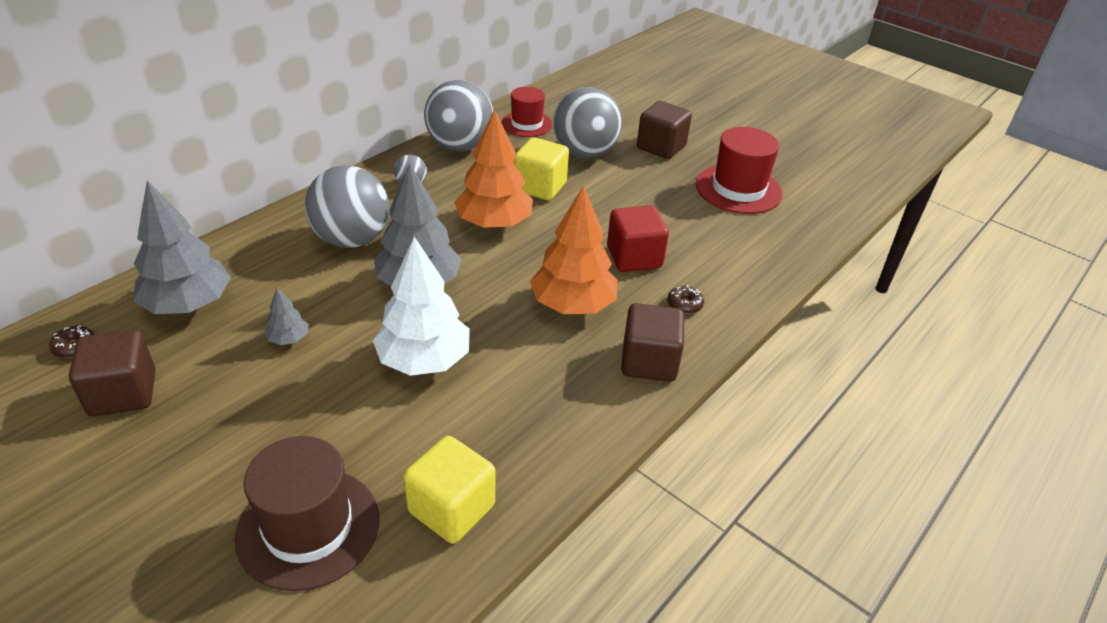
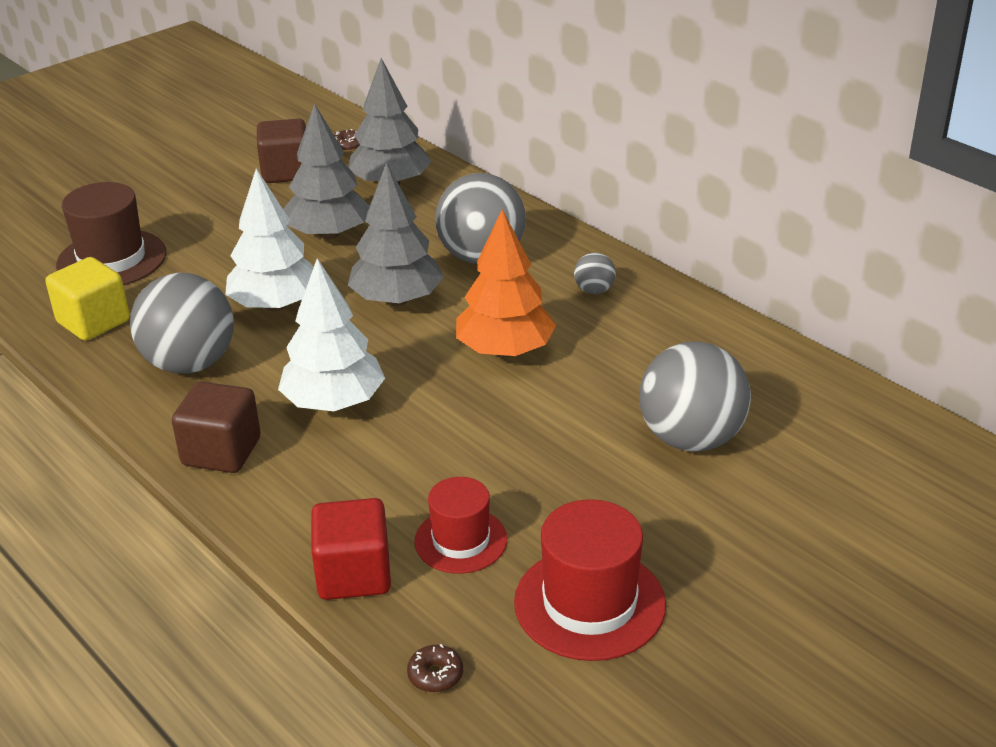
camera: 100 degrees right, 5 degrees down
(289, 339) = (329, 234): grey tree -> grey tree, size x2.20
(460, 146) = (695, 326): grey ball -> grey ball (190, 364)
(527, 124) = (773, 386): red hat -> red hat (461, 540)
(540, 187) = (591, 391): yellow cube -> none
(572, 305) = (334, 403): orange tree -> white tree
(634, 257) = (418, 461): red cube -> red cube (354, 574)
(661, 147) = (722, 527): brown cube -> none
(684, 304) = (312, 495): brown donut -> brown donut (435, 675)

